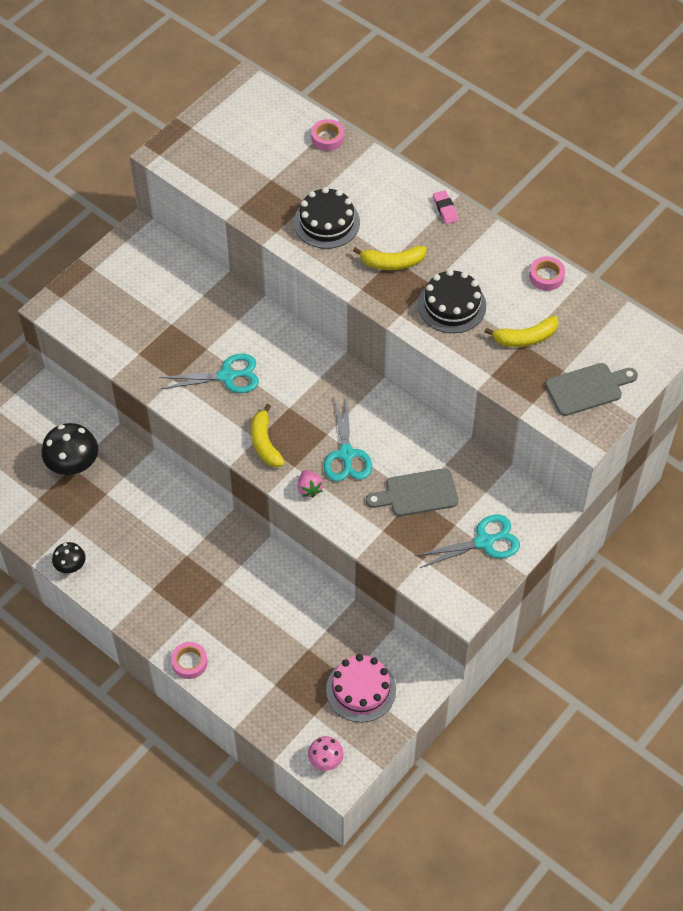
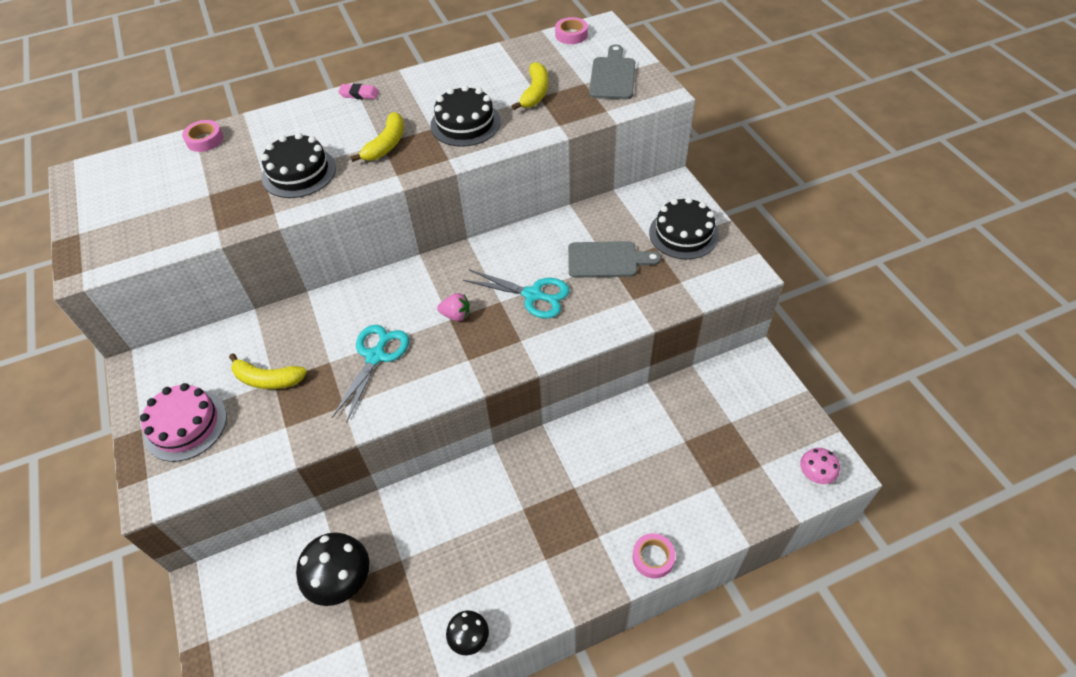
camera: 60 degrees left, 5 degrees down
(265, 443) = (477, 354): yellow banana -> yellow banana (268, 379)
(309, 489) = (554, 338): pink strawberry -> pink strawberry (456, 315)
(361, 689) = (747, 415): pink cake -> pink cake (185, 425)
(417, 493) = (607, 260): grey cutting board -> grey cutting board turned 105 degrees counterclockwise
(484, 542) = (683, 234): turquoise scissors -> black cake
(546, 276) = (481, 62): pink tape -> pink tape (571, 35)

